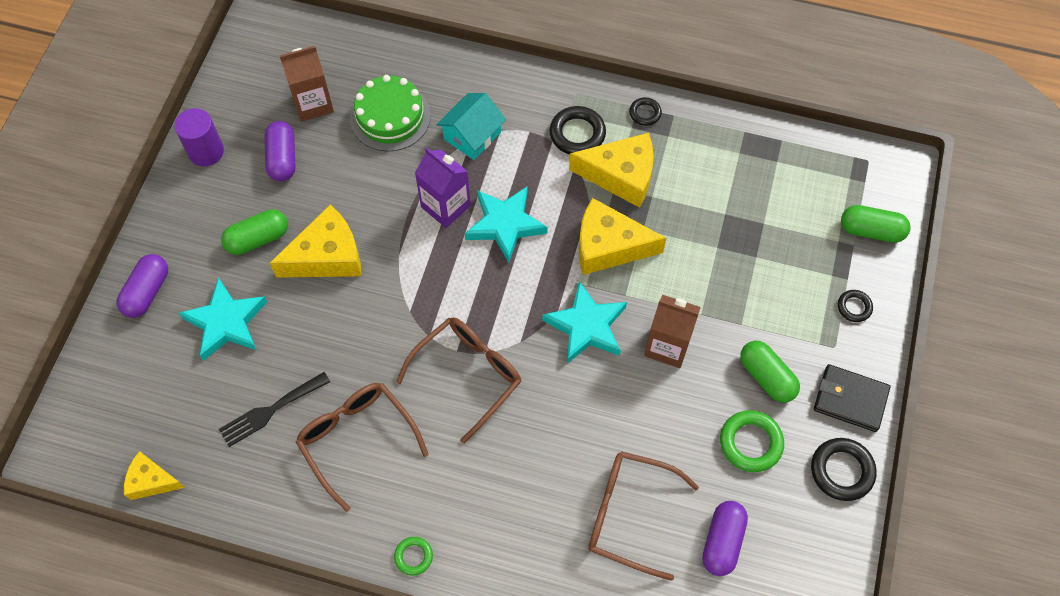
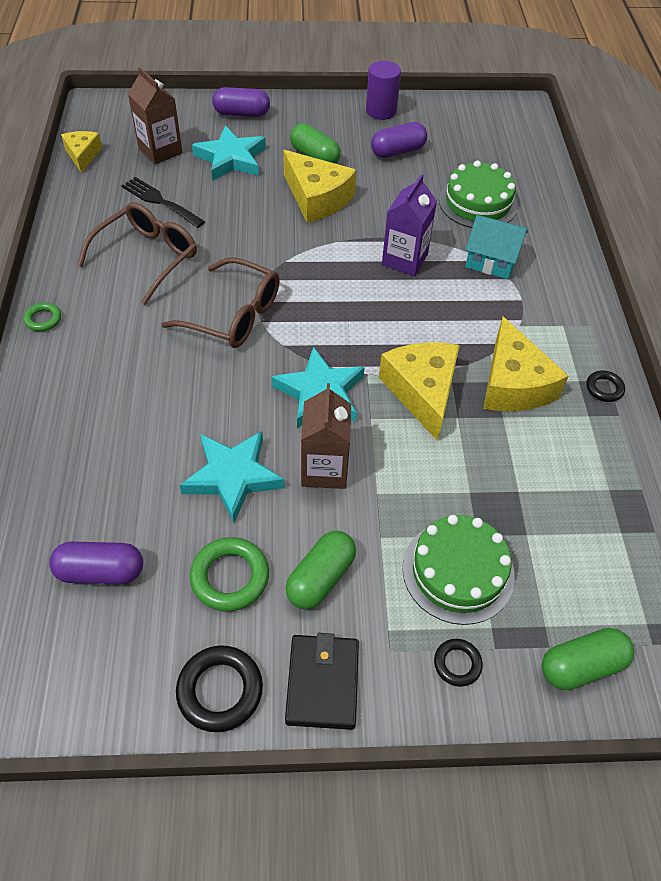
camera: 70 degrees right, 10 degrees down
(313, 103) = (462, 155): brown carton -> brown carton (160, 151)
(505, 224) = (406, 305): turquoise star -> turquoise star (233, 477)
(577, 134) = (542, 337): black ring -> none
(630, 515) = (115, 476): brown glasses -> none
(783, 280) = (458, 571): none -> green cake
(871, 231) = (581, 665): green capsule -> green capsule turned 75 degrees clockwise

